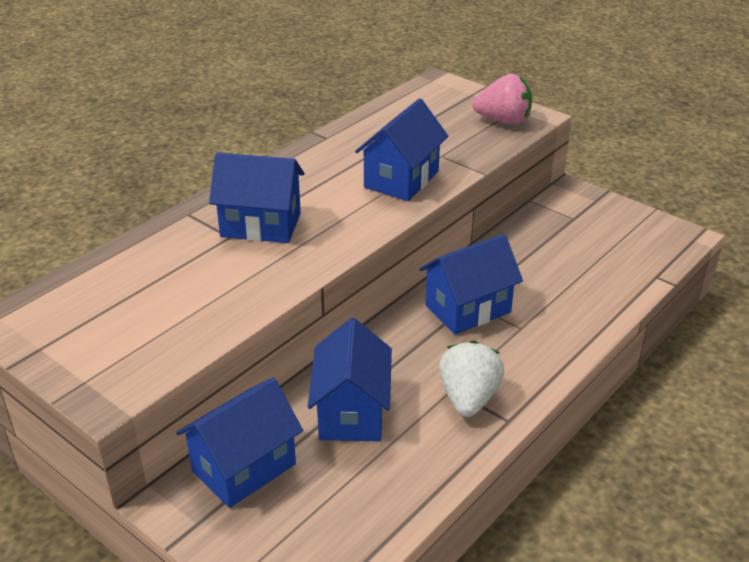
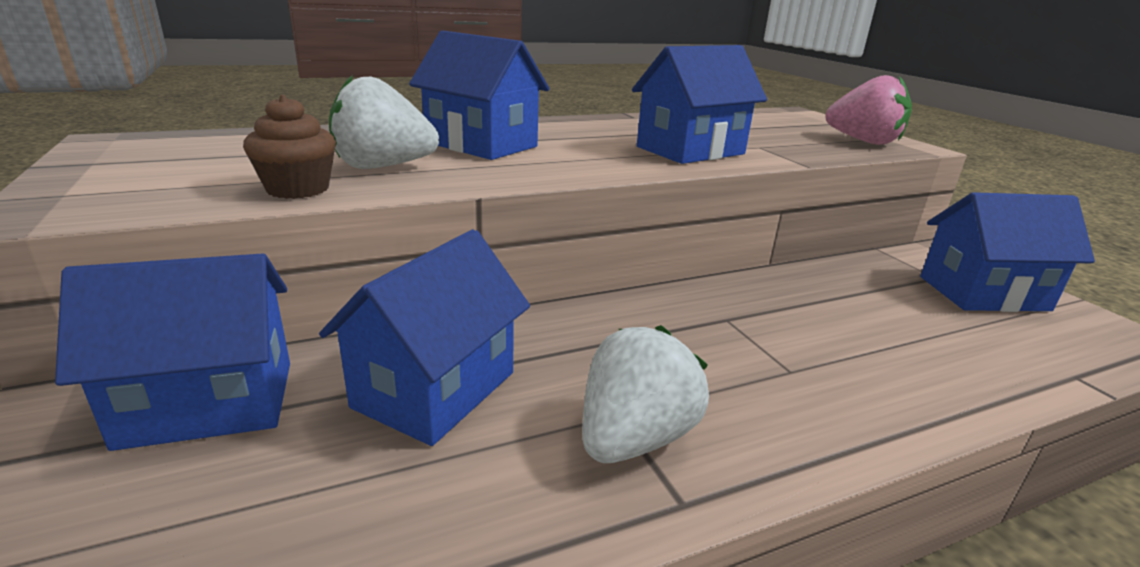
camera: 25 degrees right, 10 degrees down
(212, 321) = (298, 189): none -> brown cupcake
(231, 278) = (383, 167): none -> white strawberry
(468, 309) = (718, 324): blue house -> blue house (983, 293)

